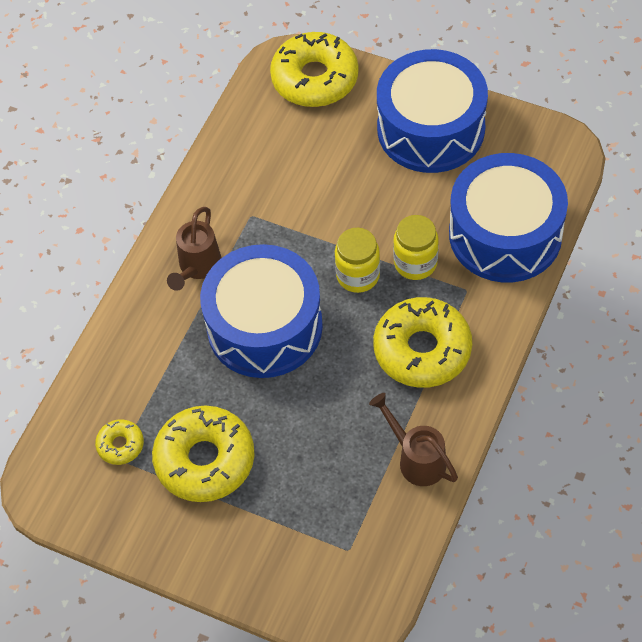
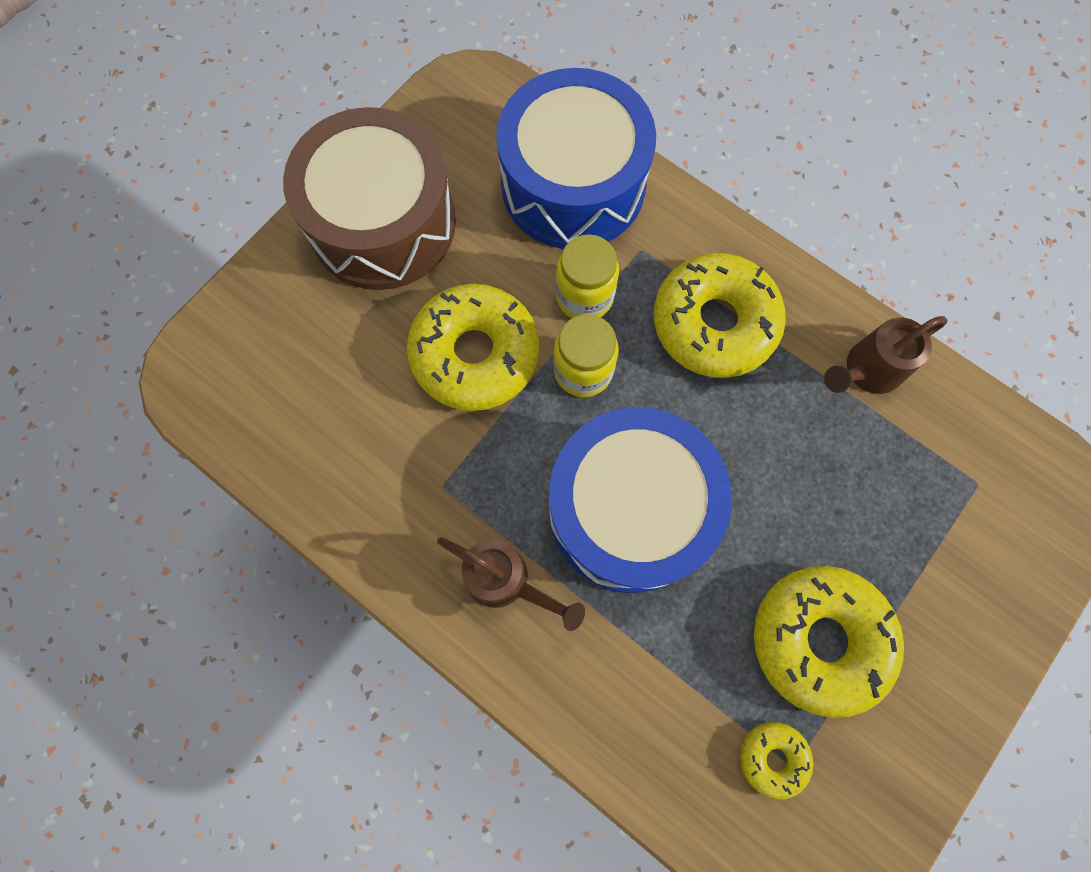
camera: 80 degrees left, 15 degrees up
(315, 78) = (240, 344): yellow donut -> yellow donut (475, 354)
(431, 128) = (382, 223): blue drum -> brown drum

